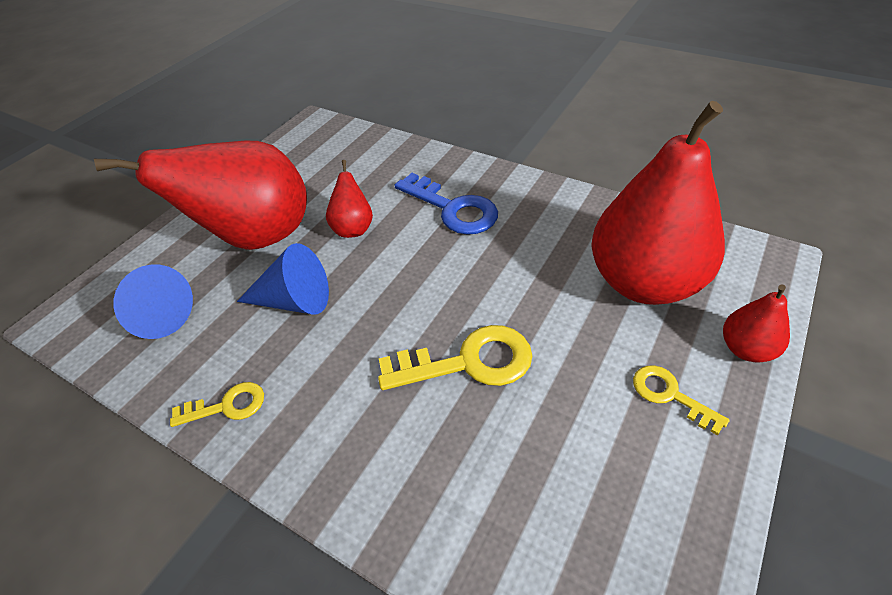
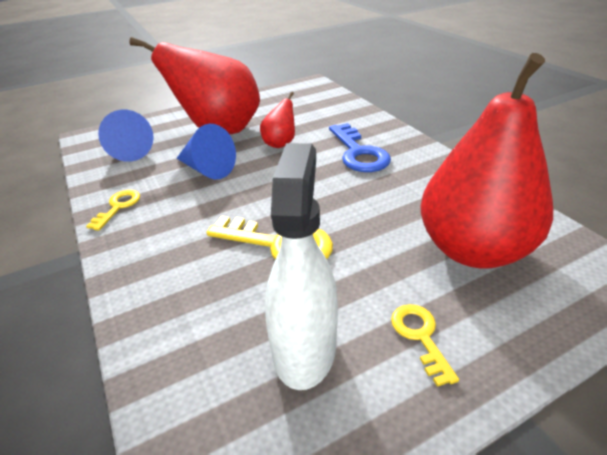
camera: 30 degrees right, 10 degrees down
(227, 406) = (118, 207): yellow key -> yellow key turned 90 degrees counterclockwise
(589, 463) = (304, 348): none -> white spray bottle
(746, 349) = (531, 337): red pear -> none

